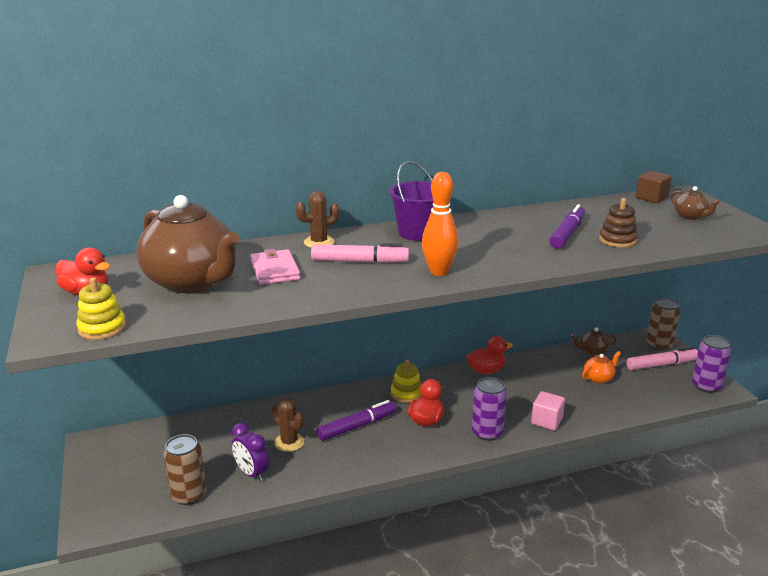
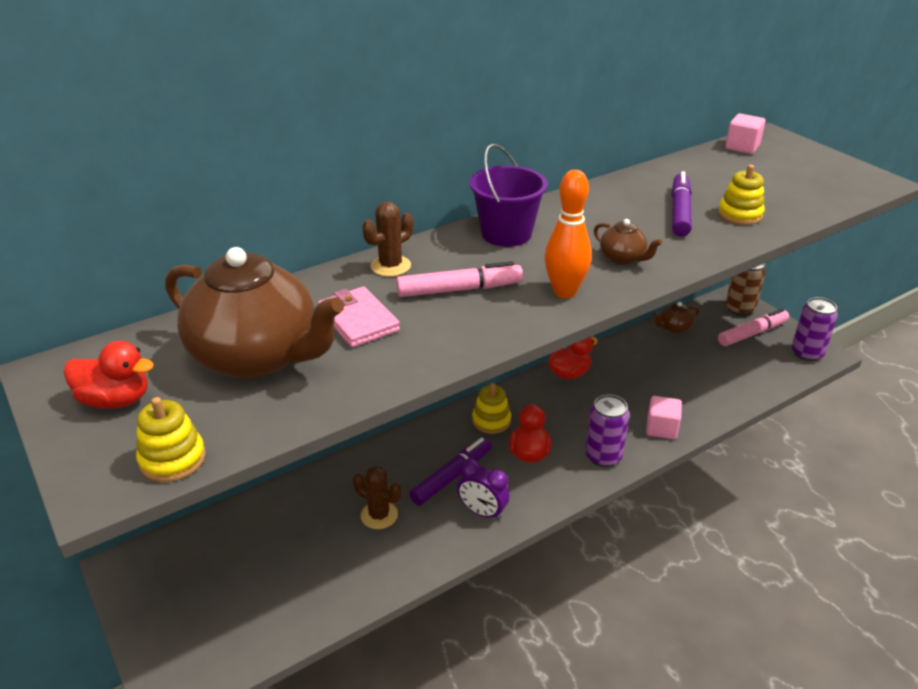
camera: 15 degrees left, 10 degrees up
(189, 495) = (284, 616): brown can -> none
(251, 473) = (351, 568): purple clock -> purple clock (482, 512)
(598, 378) = (694, 362): orange teapot -> none
(617, 240) = (740, 214): brown stacking toy -> yellow stacking toy
(651, 198) = (742, 147): brown cube -> pink cube
(690, 216) = (797, 169): brown teapot -> brown teapot (623, 259)

